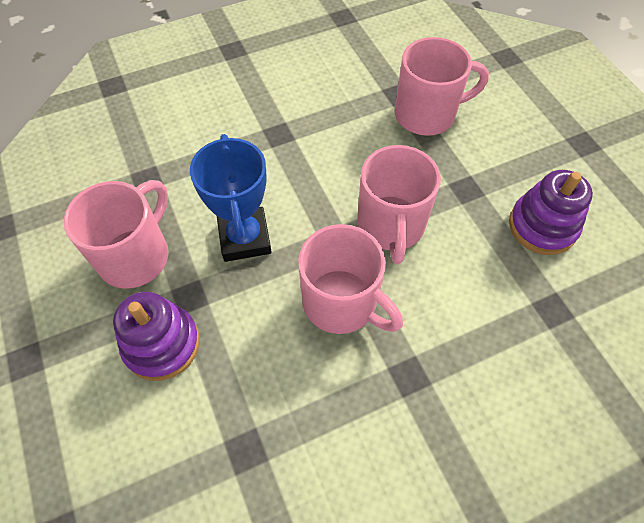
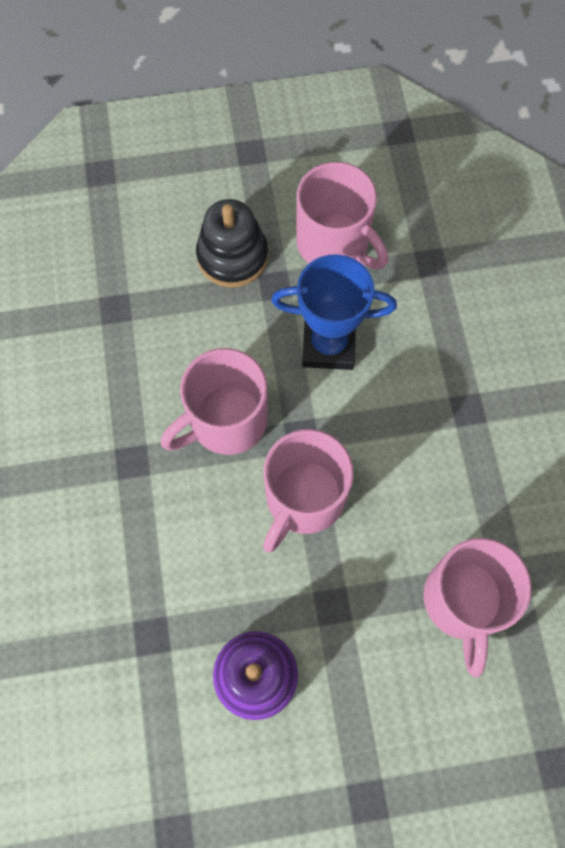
camera: 105 degrees right, 10 degrees up
(162, 344) = (232, 256): purple stacking toy -> black stacking toy
(391, 226) = (303, 499): pink mug -> pink mug turned 75 degrees counterclockwise

